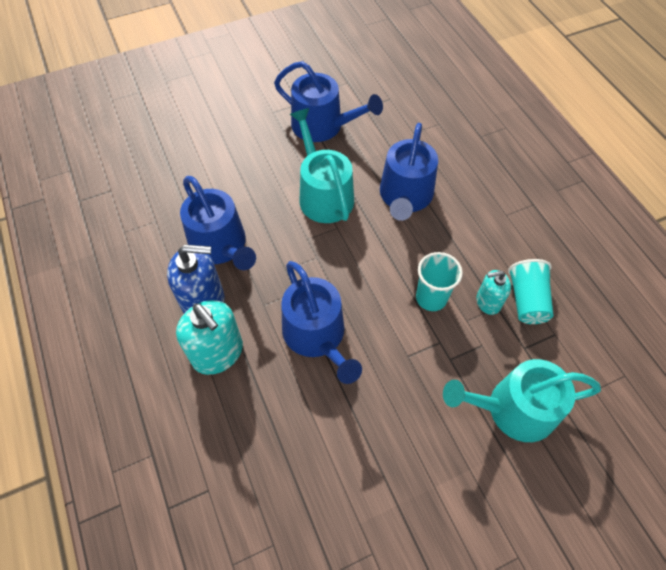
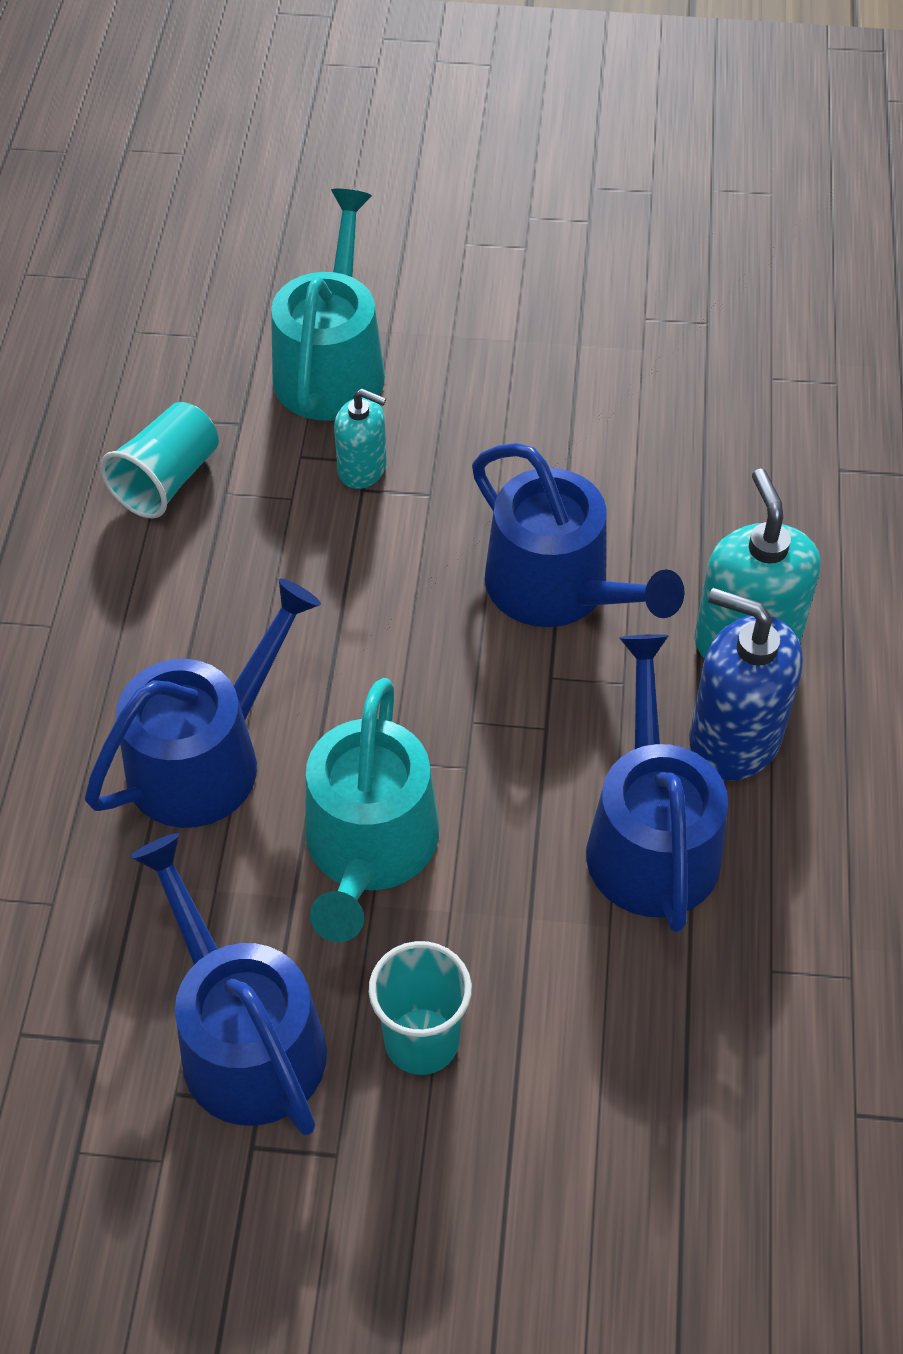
camera: 150 degrees left, 5 degrees down
(317, 336) = (558, 589): blue watering can -> blue watering can turned 135 degrees clockwise
(431, 298) = (320, 555): turquoise cup -> turquoise cup (421, 1041)
(488, 302) = (231, 506): turquoise soap dispenser -> turquoise soap dispenser (362, 469)
(513, 409) = (332, 366): turquoise watering can -> turquoise watering can turned 105 degrees counterclockwise

